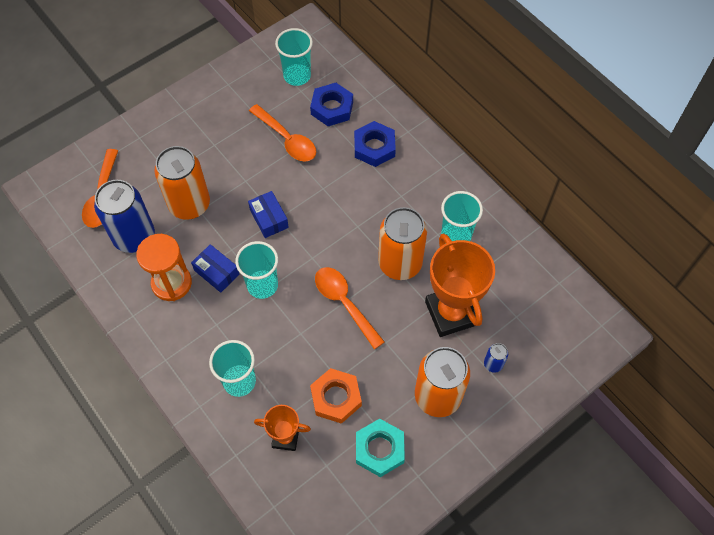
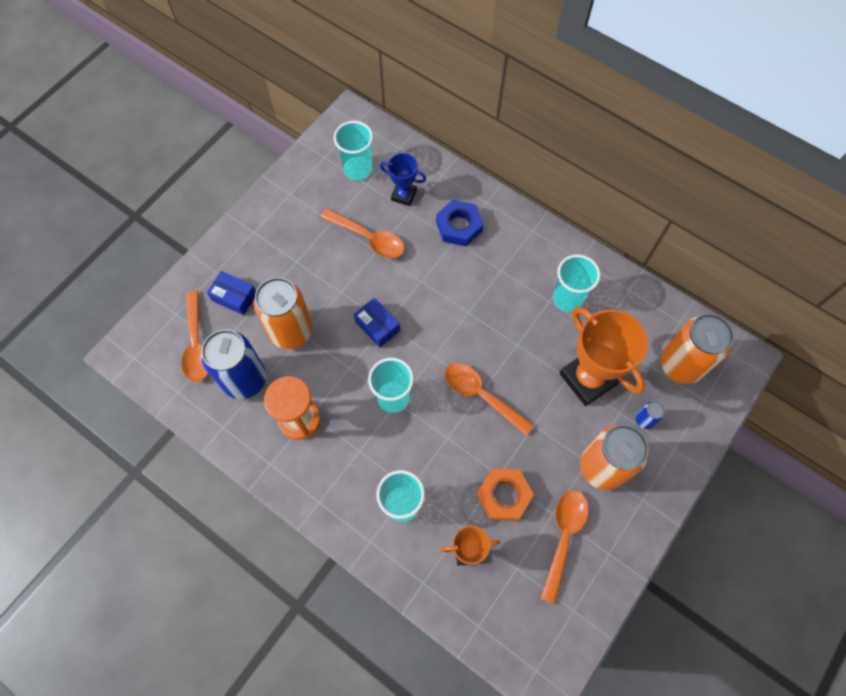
camera: 15 degrees left, 5 degrees up
(216, 272) = (342, 396): blue box -> blue box (234, 297)
(332, 108) = (403, 195): blue nut -> blue trophy
(379, 449) = (563, 537): turquoise nut -> orange spoon
(400, 263) = (522, 340): orange can -> orange can (681, 365)

